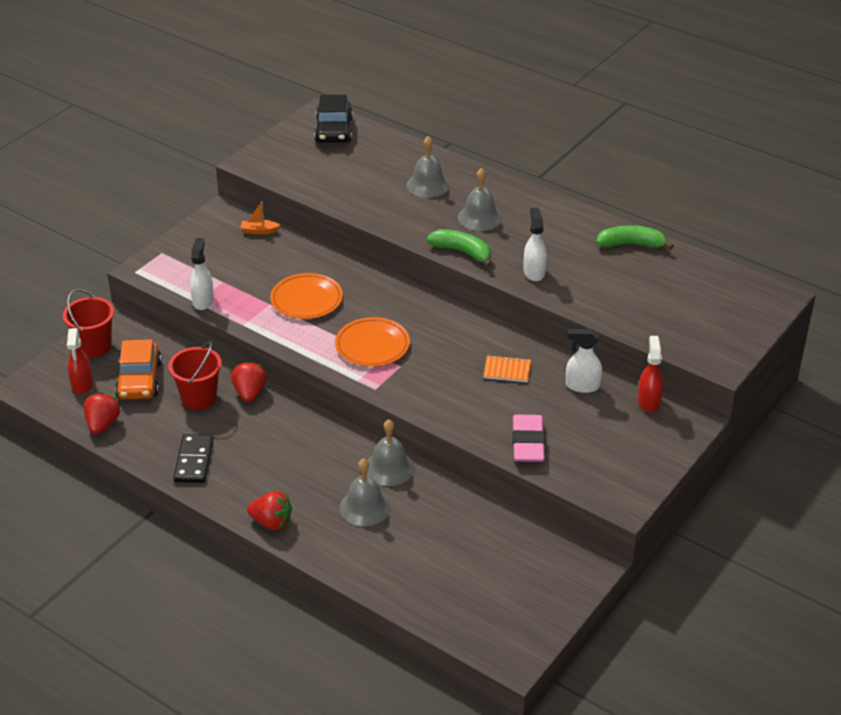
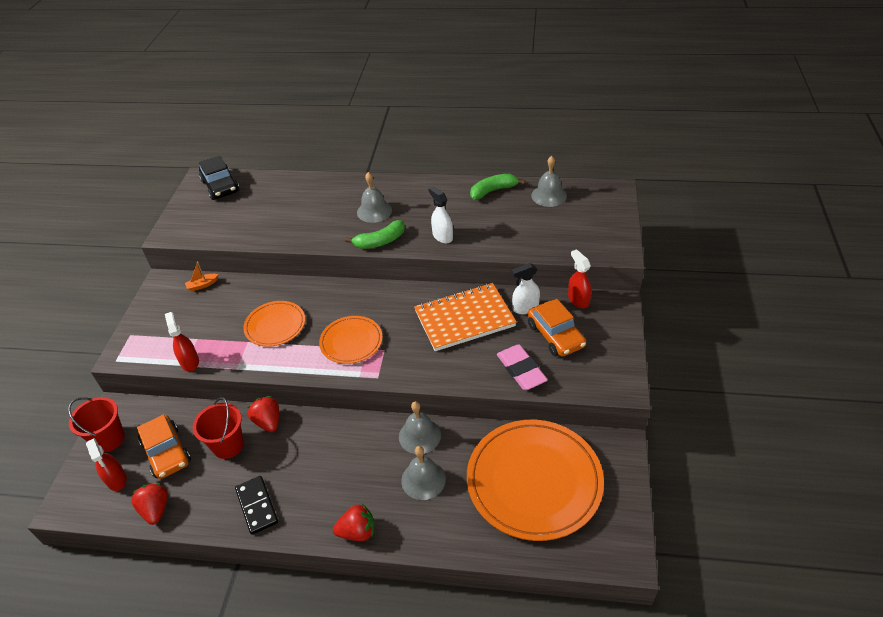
camera: 25 degrees left, 5 degrees up
(203, 301) = (190, 362): white spray bottle -> red spray bottle
(428, 185) = (319, 201): grey bell -> grey bell (549, 195)
(462, 252) = (380, 241): green banana -> green banana turned 150 degrees clockwise
(474, 556) = (534, 481): none -> orange plate
(507, 370) = (464, 319): orange notebook -> orange notebook, size x2.36
(593, 425) = (555, 335): none -> orange car

